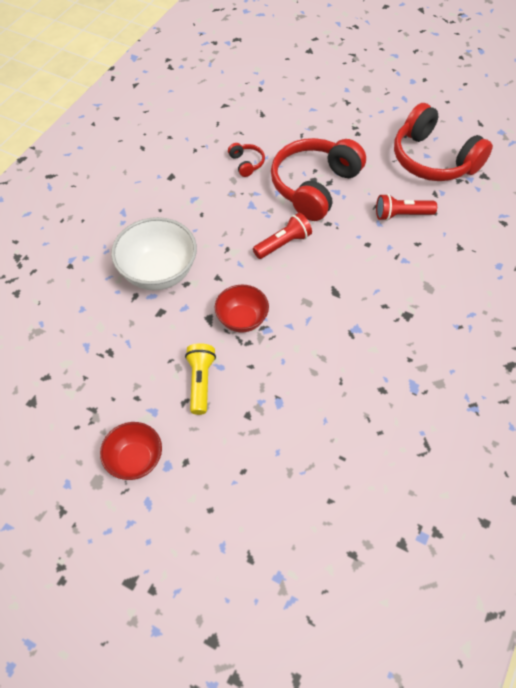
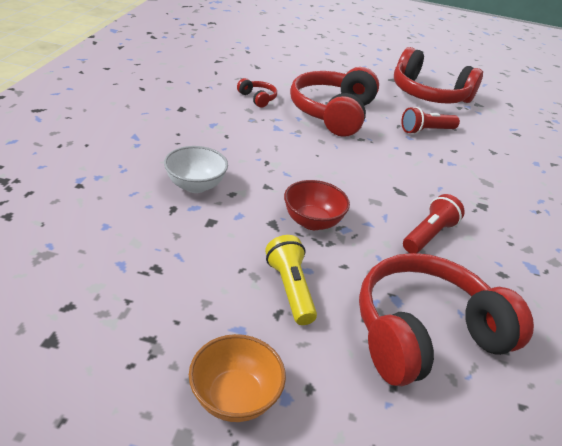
camera: 20 degrees left, 20 degrees down
(135, 460) = (235, 397): red bowl -> orange bowl
(159, 272) = (195, 185): white bowl -> white bowl, size x0.62
(283, 244) = (325, 155): red flashlight -> red flashlight (428, 235)
(287, 433) = (425, 333): none -> red headphones

